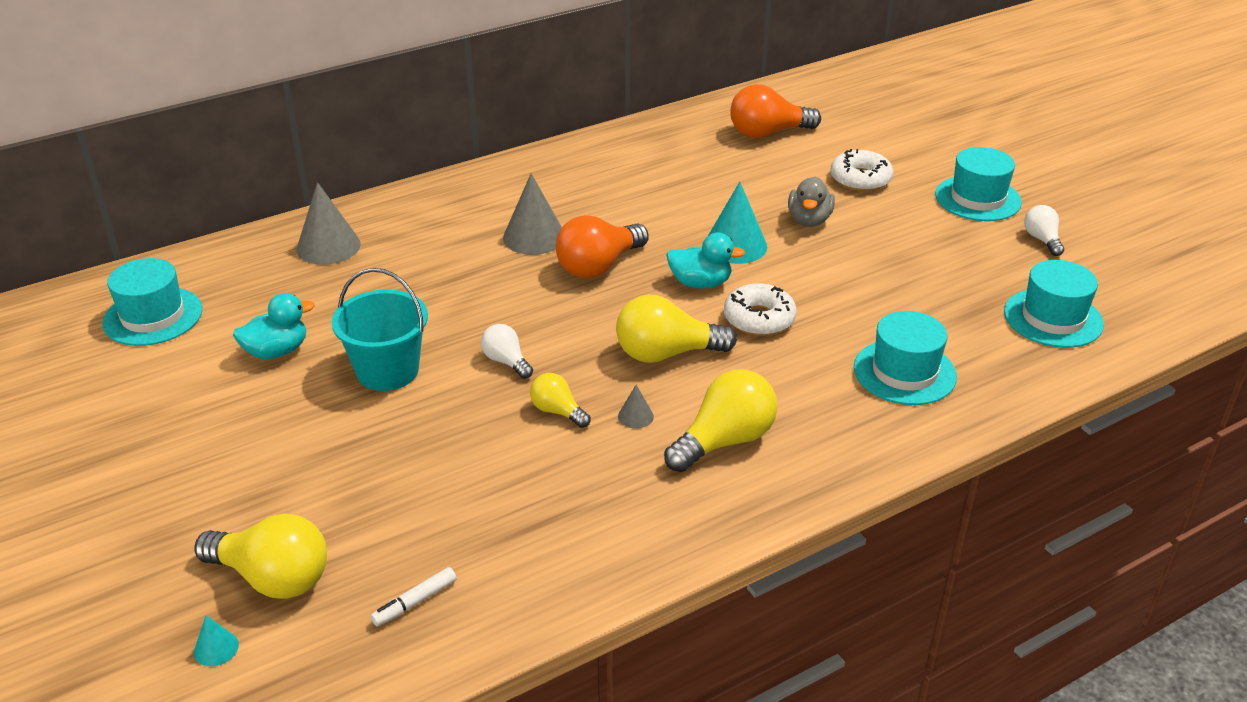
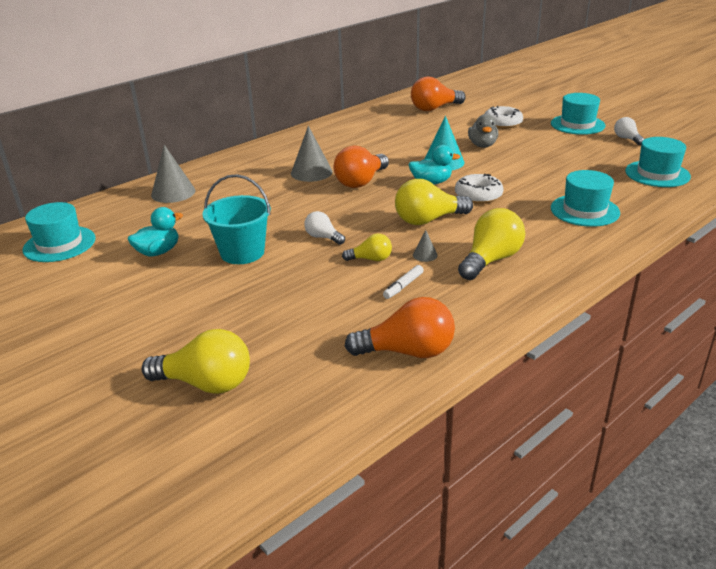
camera: 10 degrees left, 5 degrees down
(216, 648) = (178, 435): turquoise cone -> none
(415, 602) = (320, 382): white marker -> white marker (403, 286)
(546, 575) = (408, 351): none -> orange light bulb
(557, 411) = (371, 259): yellow light bulb -> yellow light bulb turned 150 degrees clockwise

